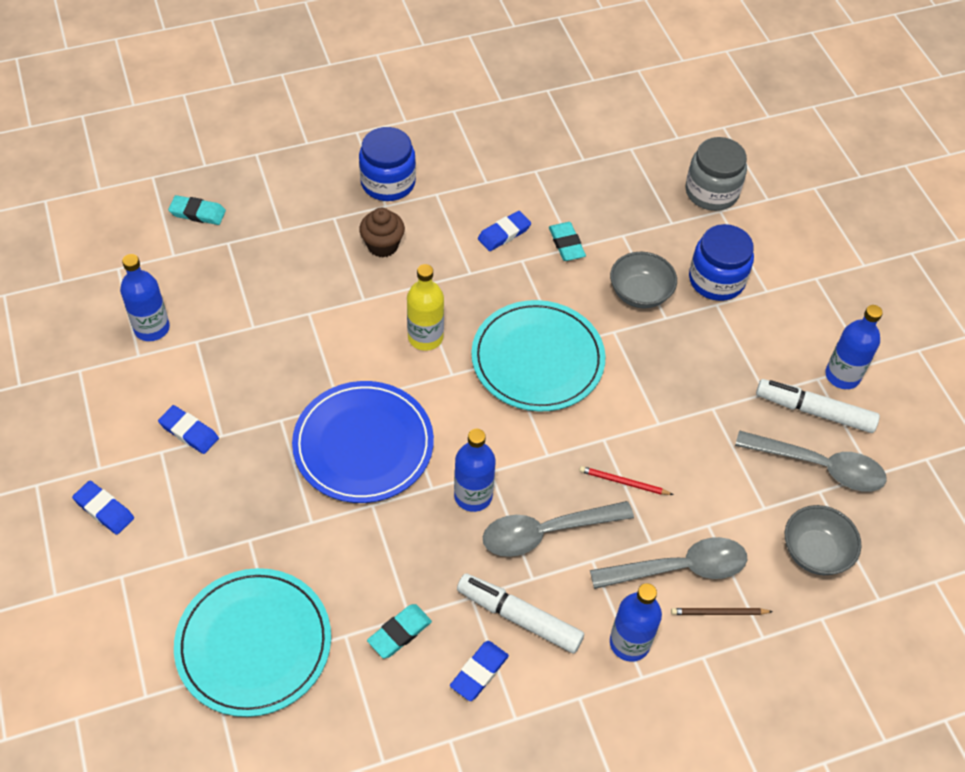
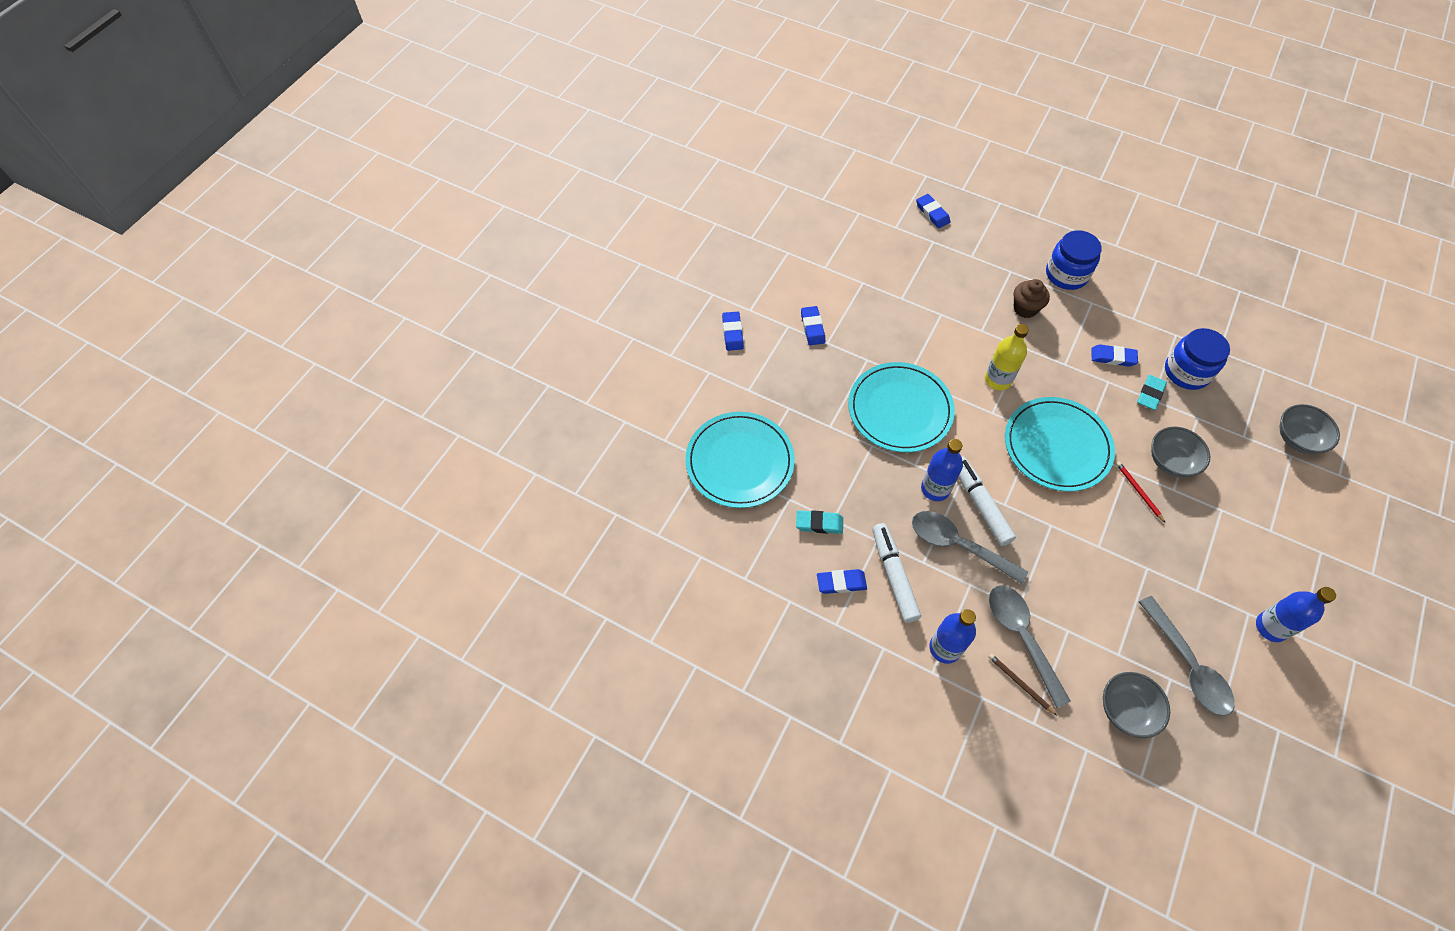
camera: 50 degrees right, 5 degrees up
(152, 328) = (846, 258): blue bottle -> none
(197, 213) = (932, 213): turquoise eraser -> blue eraser
(363, 445) = (900, 409): blue plate -> turquoise plate
(623, 482) = (1037, 559): red pencil -> red pencil (1138, 491)
(679, 568) = (1021, 637): grey spoon -> grey spoon turned 150 degrees counterclockwise
(711, 192) = (1297, 439): grey jar -> grey bowl
(716, 280) = (1238, 495): blue jar -> blue jar (1186, 372)
(814, 411) = (1222, 631): white marker -> white marker (980, 504)

